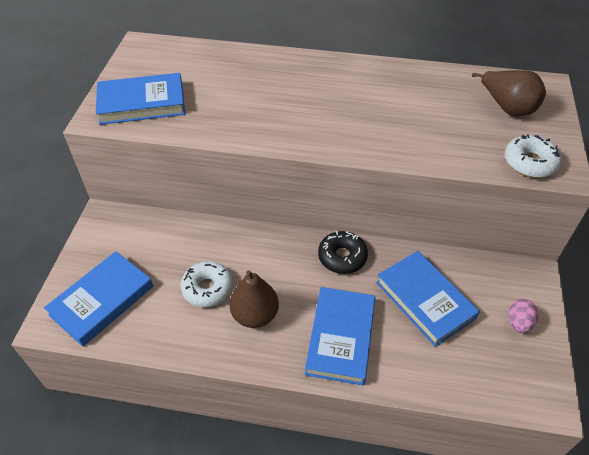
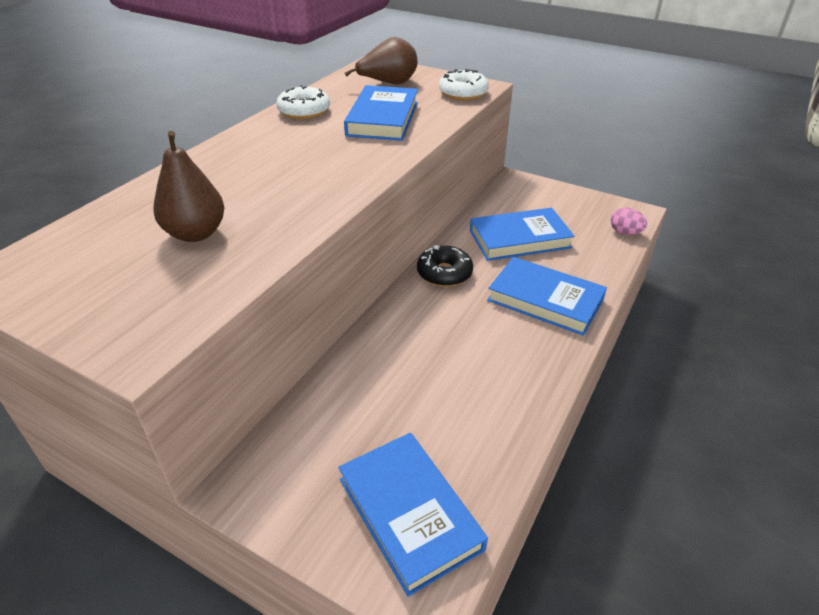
camera: 70 degrees left, 10 degrees down
(142, 103) = (151, 297): blue book -> blue book (383, 119)
(207, 288) = (438, 389): white donut -> white donut (304, 111)
(255, 315) = (495, 356): brown pear -> brown pear (196, 233)
(518, 323) = (560, 201): pink egg -> pink egg (625, 233)

